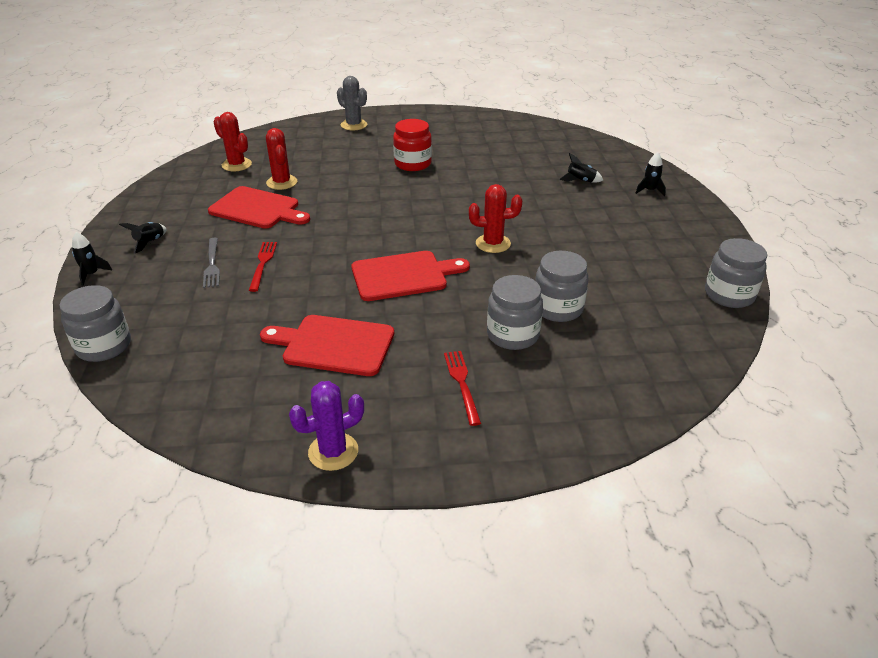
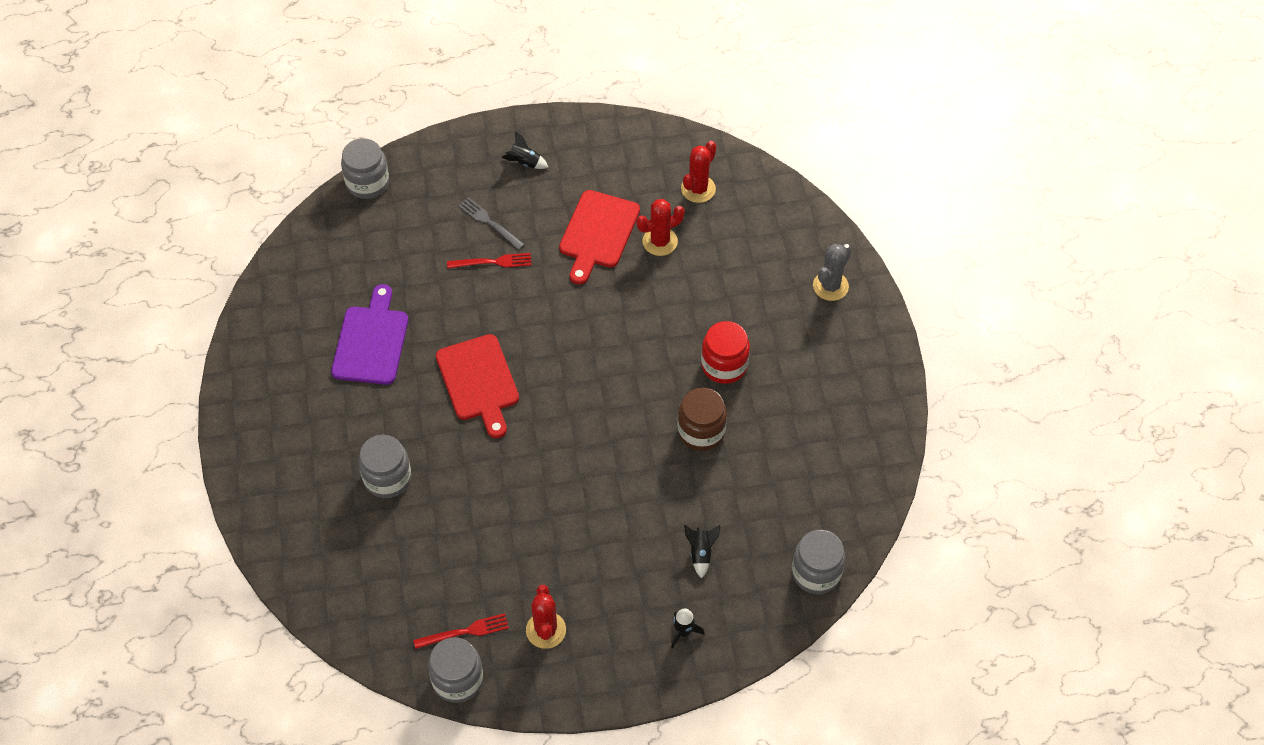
camera: 85 degrees right, 20 degrees up
(91, 274) = (468, 137): black rocket -> none
(212, 264) = (489, 222): grey fork -> grey fork turned 60 degrees clockwise
(333, 452) = (249, 362): purple cactus -> none
(334, 345) = (371, 341): red cutting board -> purple cutting board
(462, 383) = (322, 441): red fork -> red fork (465, 631)
(472, 175) = (701, 431): none -> brown jar
(493, 243) = (543, 458): red cactus -> red cactus (546, 630)
(557, 308) = (429, 517): grey jar -> grey jar (816, 573)

